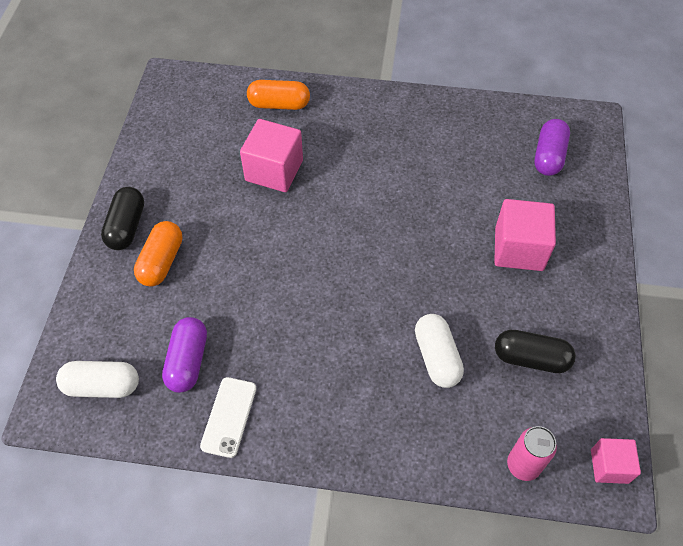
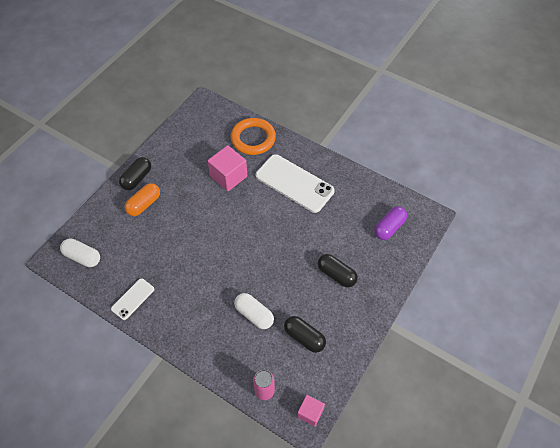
camera: 25 degrees right, 0 degrees up
(188, 361) = (128, 262): purple capsule -> none
(279, 104) = (253, 139): orange capsule -> orange ring
(379, 145) = (294, 183): none -> white phone
(436, 357) = (254, 315): white capsule -> white capsule turned 60 degrees counterclockwise
(519, 249) = (336, 275): pink cube -> black capsule

